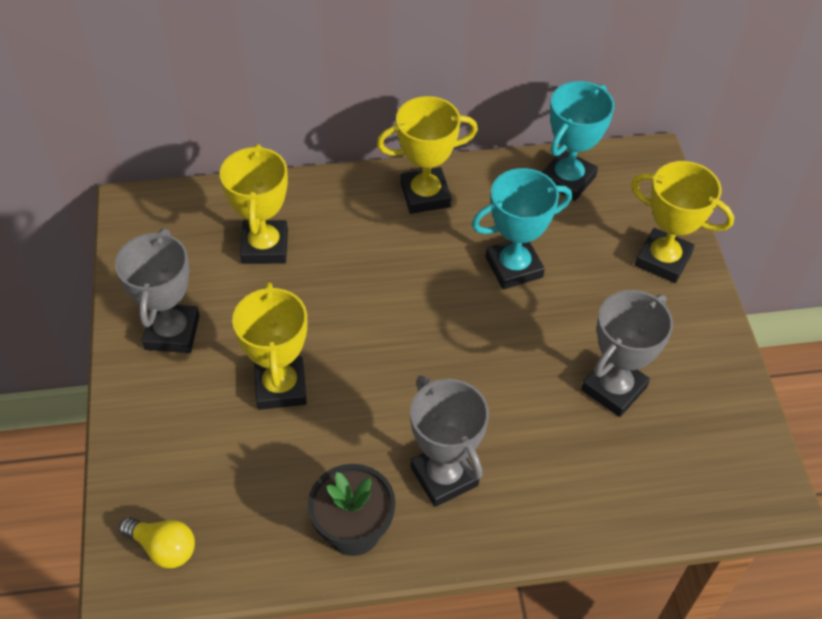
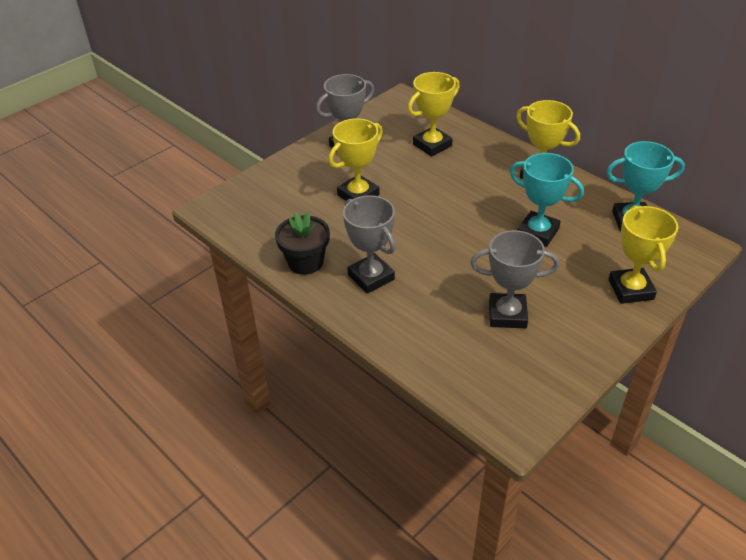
camera: 55 degrees right, 10 degrees down
(163, 548) = (234, 209): yellow light bulb -> none
(444, 476) = (371, 277): grey trophy -> grey trophy turned 60 degrees counterclockwise

